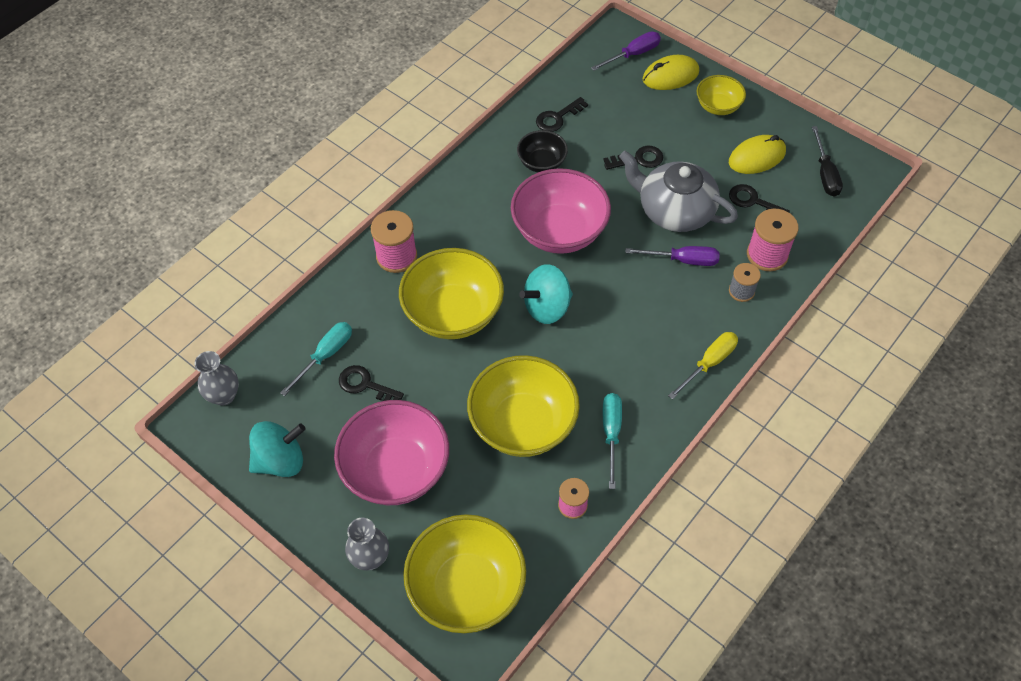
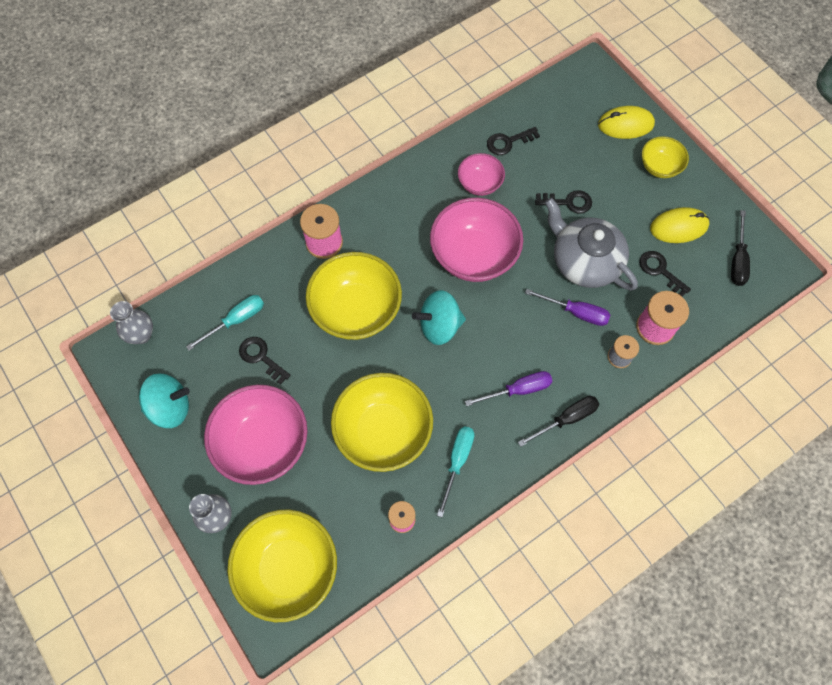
camera: 15 degrees right, 10 degrees up
(542, 163) = (479, 183): black bowl -> pink bowl
(633, 54) = (598, 95): purple screwdriver -> purple screwdriver (518, 390)
(709, 363) = (566, 419): yellow screwdriver -> black screwdriver

